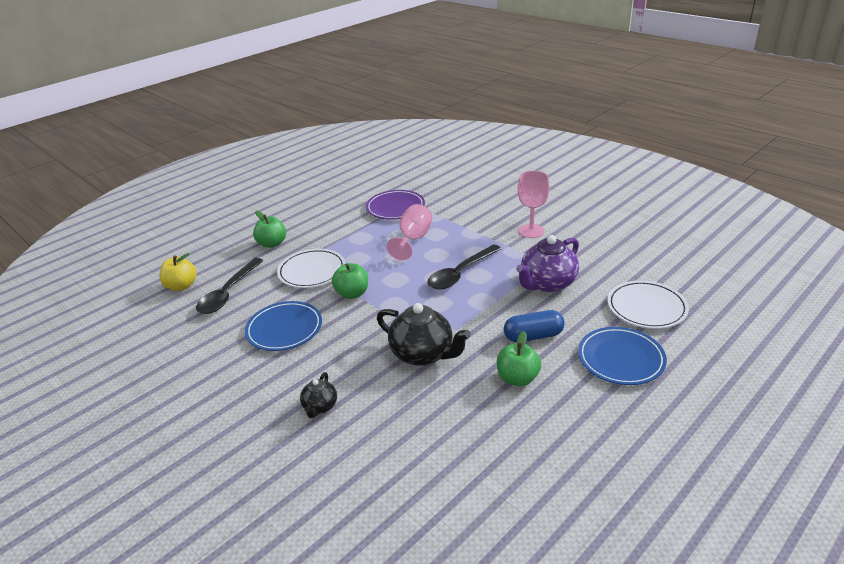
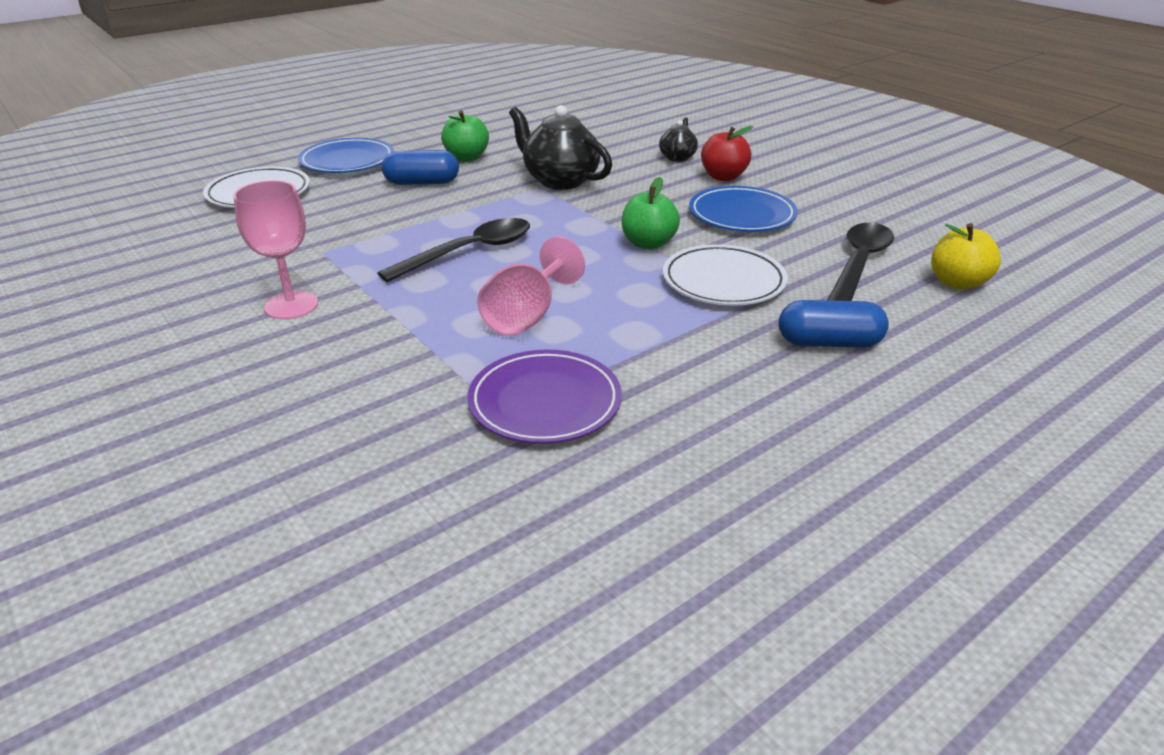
camera: 175 degrees left, 0 degrees up
(272, 244) = (829, 343): green apple -> blue capsule
(285, 377) = (723, 177): none -> red apple
(547, 283) = (351, 227): purple teapot -> none

